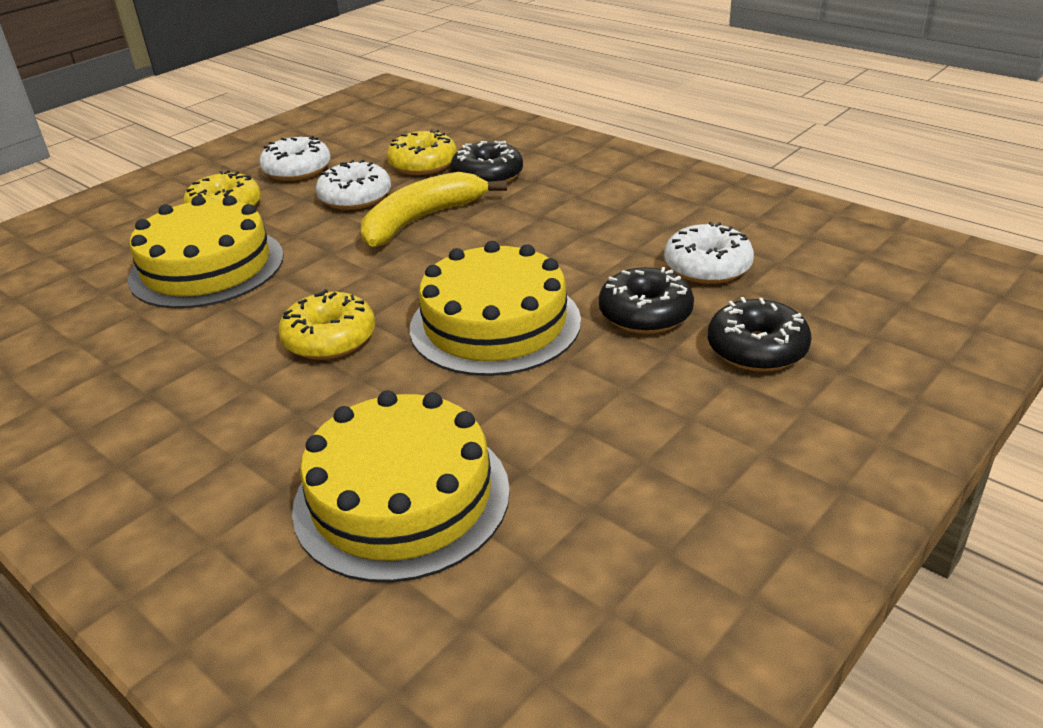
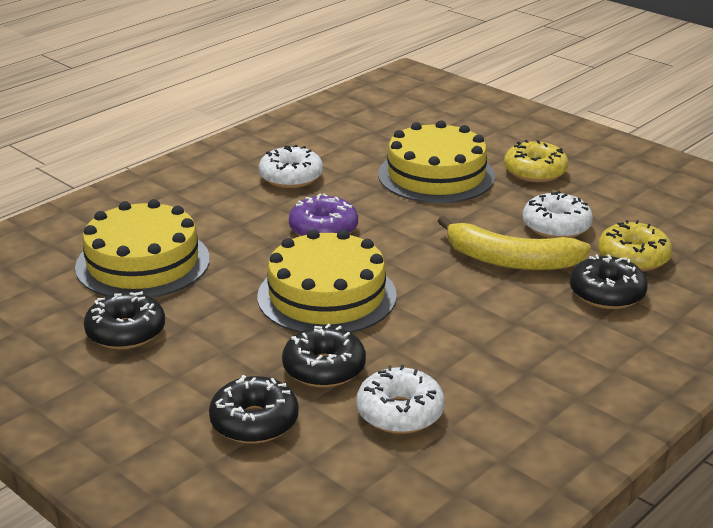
camera: 90 degrees right, 5 degrees down
(297, 170) = (615, 195): white donut -> white donut (291, 177)
(330, 339) = (323, 229): yellow donut -> purple donut
(422, 220) = (510, 260): yellow banana -> yellow banana turned 150 degrees clockwise
(598, 481) = (126, 332): none -> black donut

